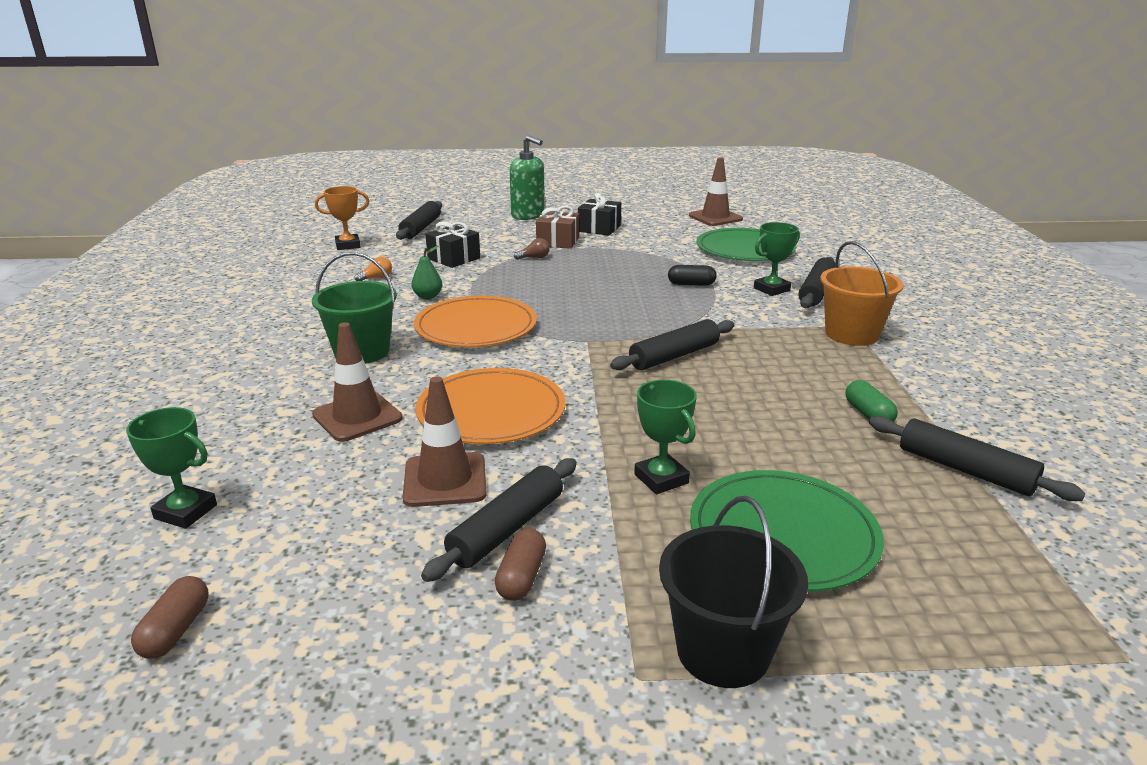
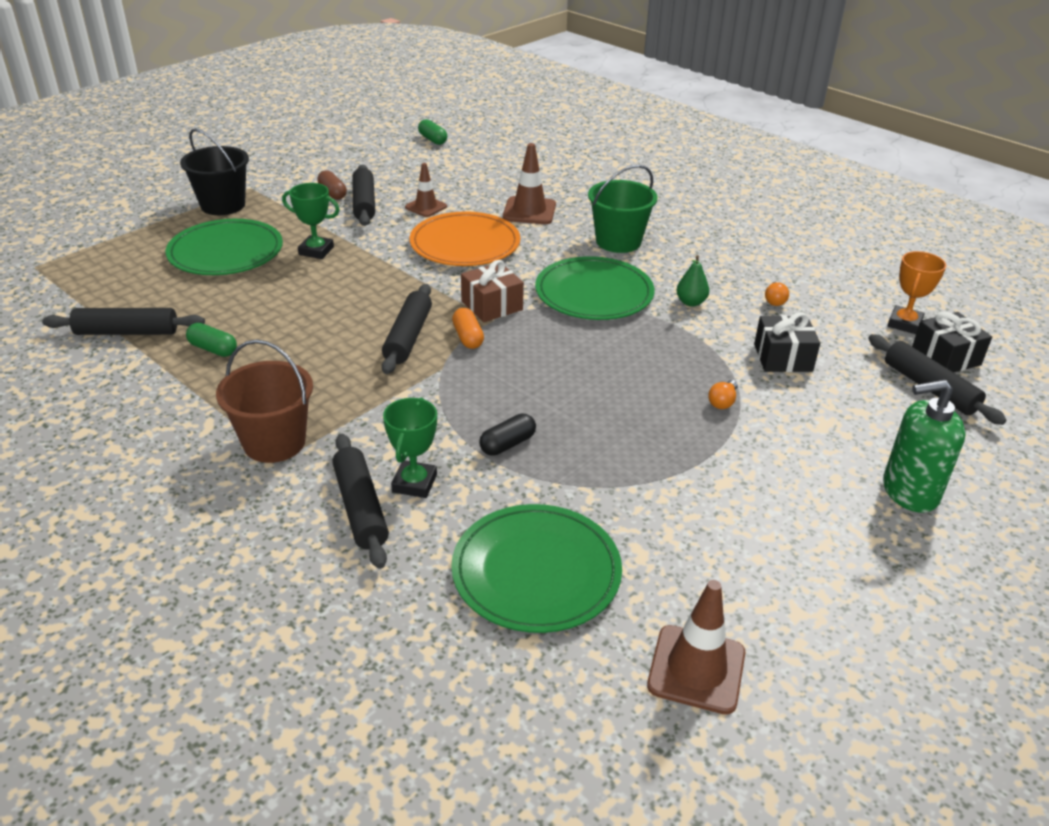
camera: 135 degrees right, 10 degrees up
(176, 630) = (432, 140): brown capsule -> green capsule
(185, 512) = (510, 157): green trophy -> none
(445, 480) = (426, 207): brown traffic cone -> brown traffic cone, size x0.66
(476, 327) = (594, 293): orange plate -> green plate
(534, 258) = (722, 402): brown light bulb -> orange light bulb
(558, 241) = (761, 448): brown gift -> brown gift (492, 305)
(599, 228) = (777, 512): black gift -> black gift (945, 357)
(627, 338) = (468, 337): none -> orange capsule
(851, 334) = (274, 442): orange bucket -> brown bucket

